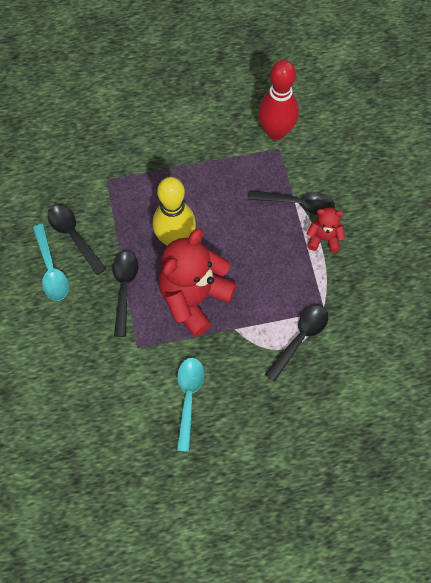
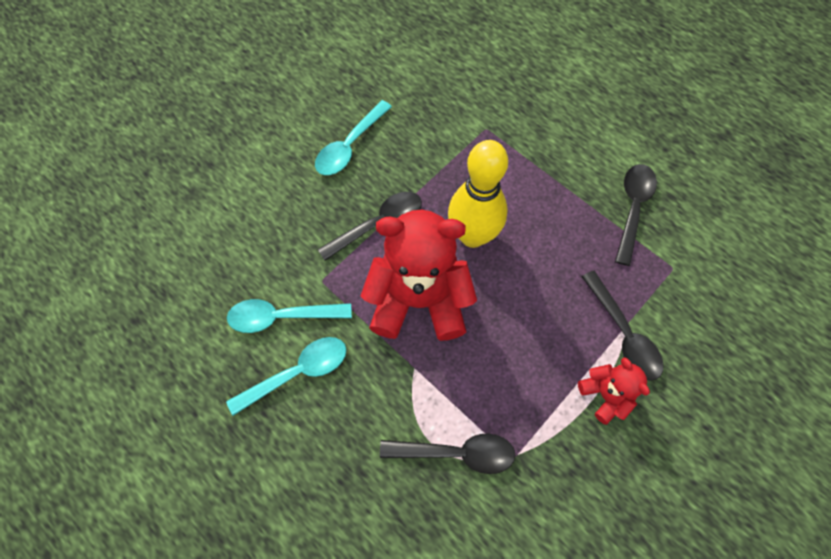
camera: 55 degrees right, 0 degrees up
(73, 236) = (400, 141): black spoon -> black spoon (632, 208)
(144, 386) = (281, 317): none -> turquoise spoon
(276, 132) = (690, 250): red bowling pin -> none

